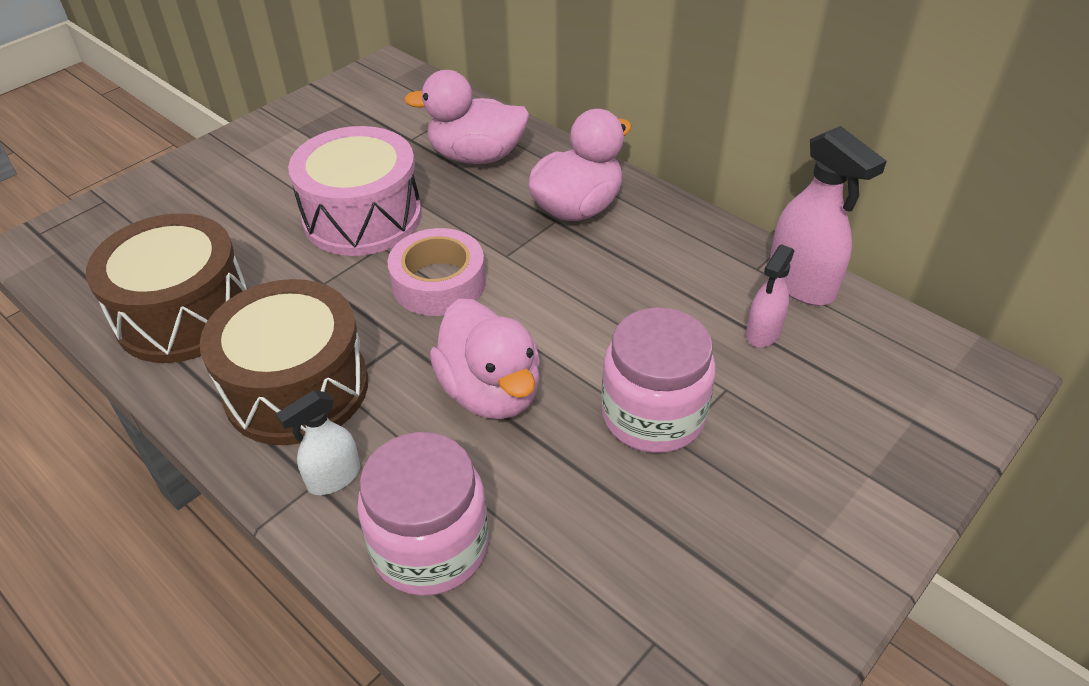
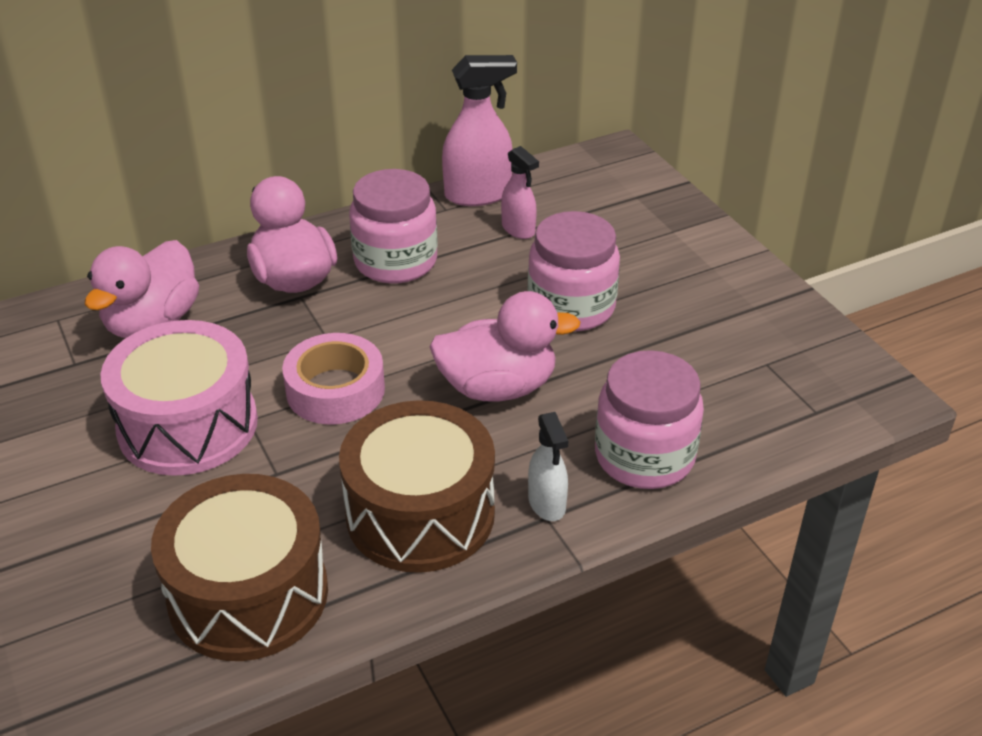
camera: 70 degrees left, 5 degrees down
(644, 261) = (395, 261): none -> pink jar

